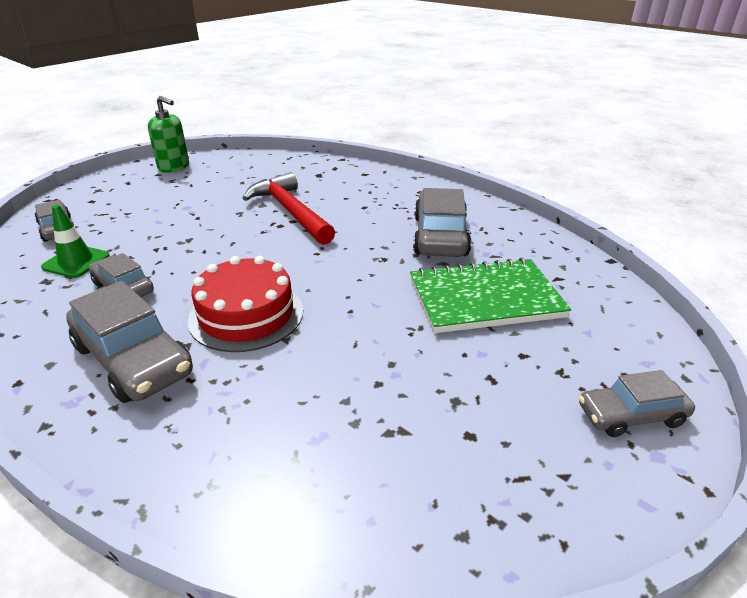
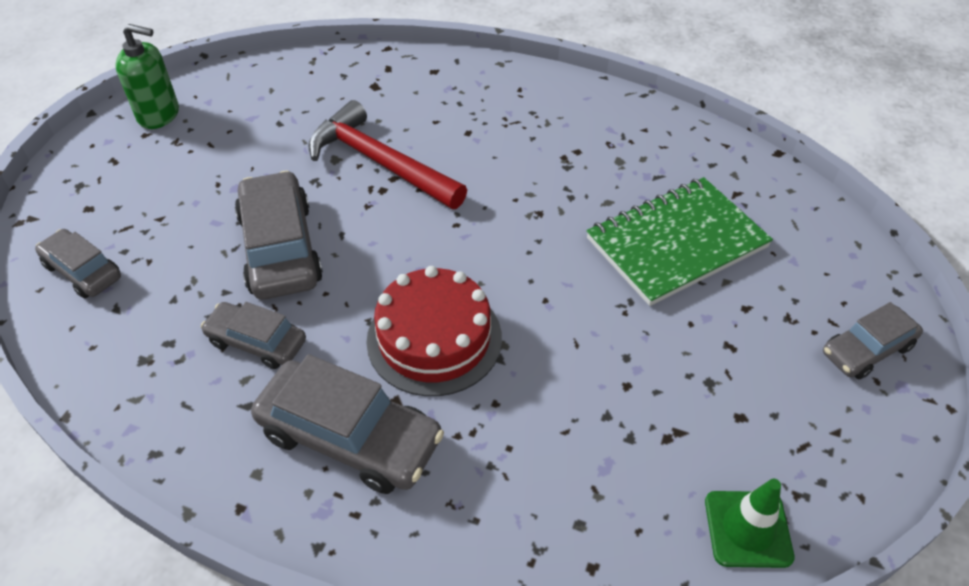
camera: 20 degrees left, 15 degrees up
(76, 262) = (159, 319): green traffic cone -> green traffic cone (748, 529)
(440, 236) = (583, 160): grey car -> grey car (280, 248)

